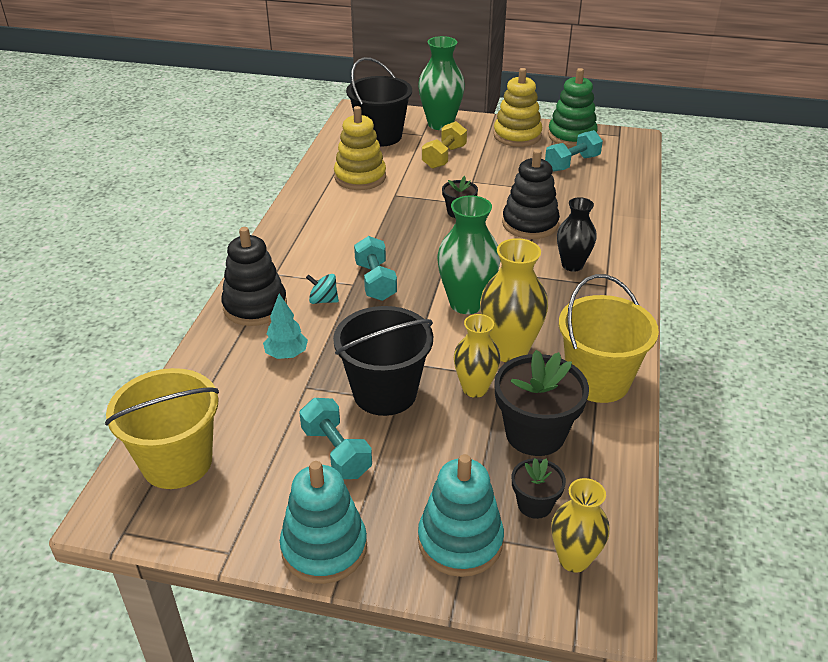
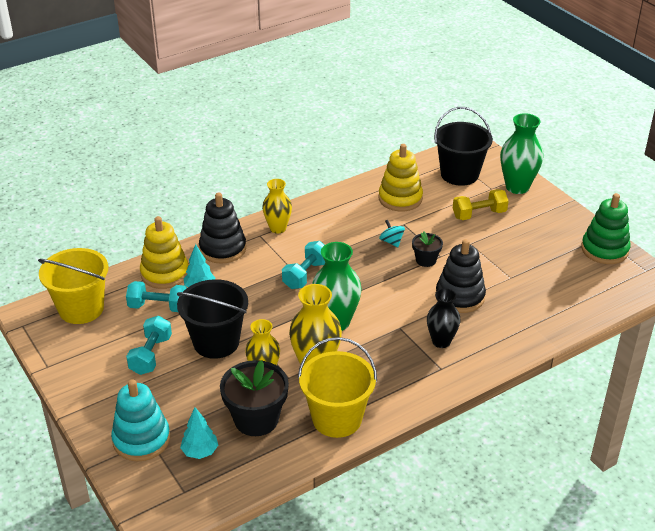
camera: 45 degrees right, 0 degrees up
(323, 300) = (261, 268): turquoise spinning top -> turquoise spinning top (391, 242)
(324, 548) = (84, 395): turquoise stacking toy -> none
(517, 135) = (561, 226): yellow stacking toy -> yellow stacking toy (165, 273)
(535, 504) = (200, 452): black flower pot -> turquoise tree
(572, 163) = (566, 271): turquoise dumbbell -> turquoise dumbbell (158, 307)
(574, 559) = (177, 490): yellow vase -> yellow vase (278, 228)

